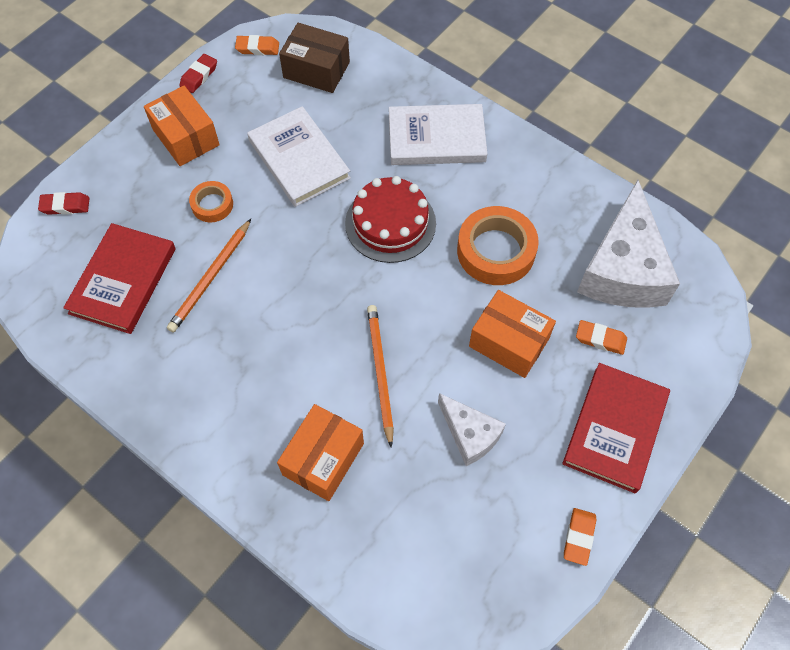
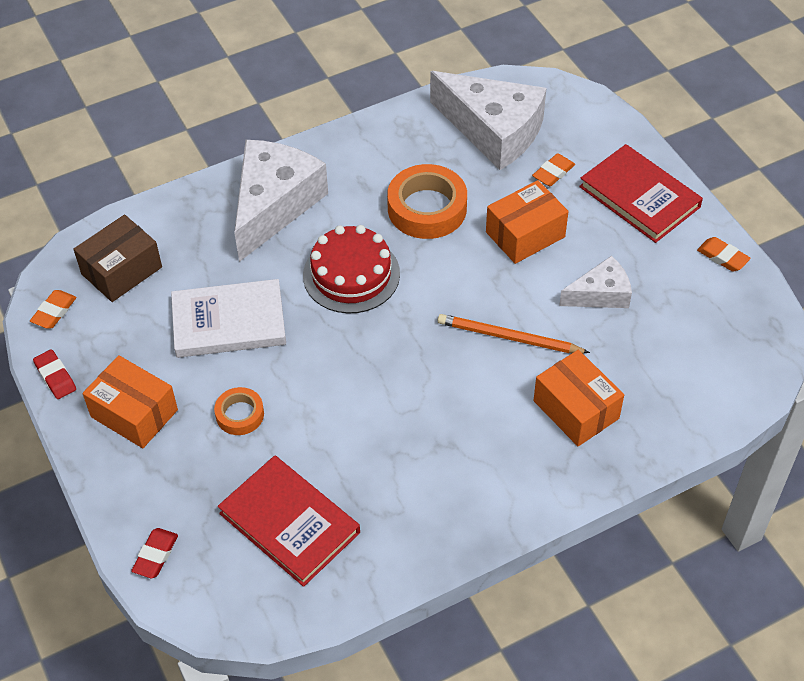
camera: 65 degrees left, 10 degrees down
(186, 137) = (134, 413): orange box -> orange box turned 45 degrees clockwise
(211, 278) = (330, 442): orange pencil -> none
(436, 138) = (274, 205): white book -> white cheese

